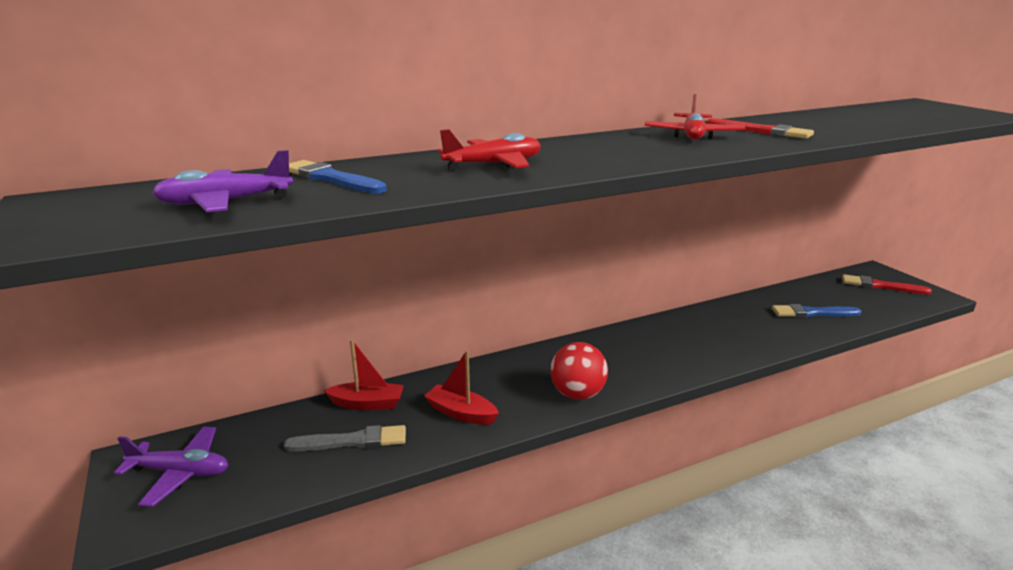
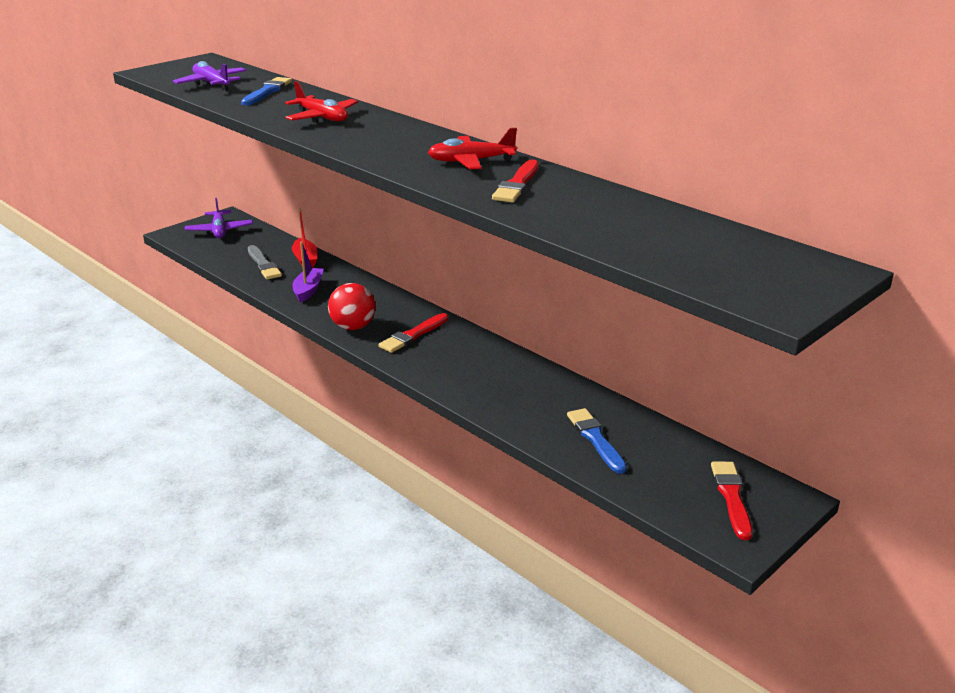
camera: 70 degrees right, 5 degrees up
(461, 413) = (308, 290): red boat -> purple boat
(612, 361) = (413, 335): none -> red brush

